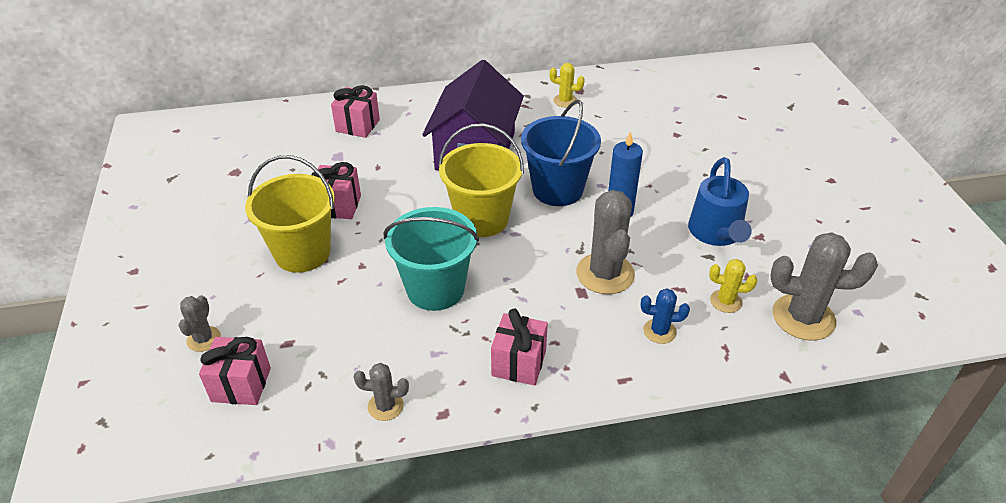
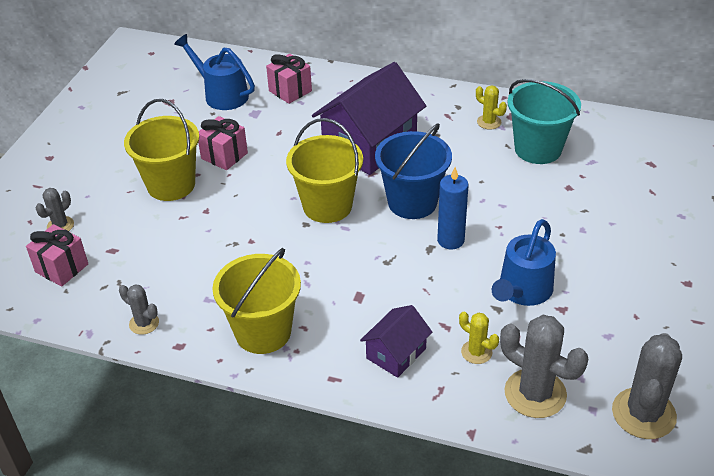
camera: 30 degrees right, 0 degrees up
(288, 149) = (221, 94): none -> blue watering can
(435, 289) = (246, 250): turquoise bucket -> turquoise bucket (538, 149)
(519, 363) = (263, 332): pink gift -> yellow bucket
(605, 274) = (391, 289): grey cactus -> grey cactus (643, 413)
(659, 331) = (396, 353): blue cactus -> purple house

